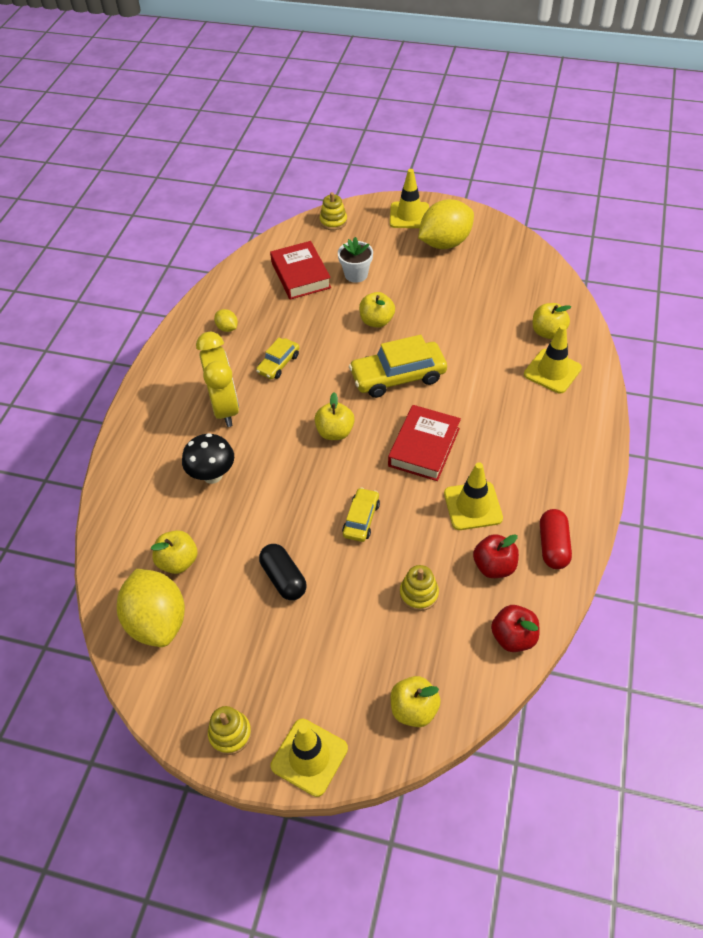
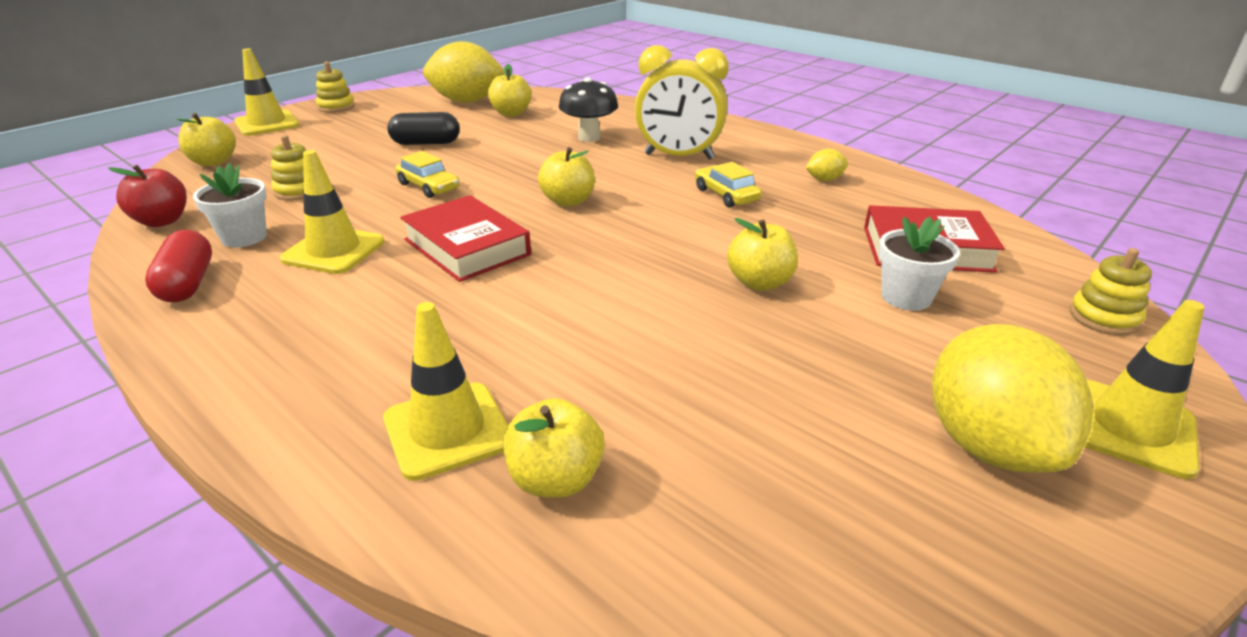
camera: 115 degrees right, 20 degrees down
(398, 376) = (616, 266): yellow car -> none
(494, 566) = (244, 237): red apple -> white flower pot
(553, 546) = (187, 284): red capsule -> red capsule turned 45 degrees clockwise

